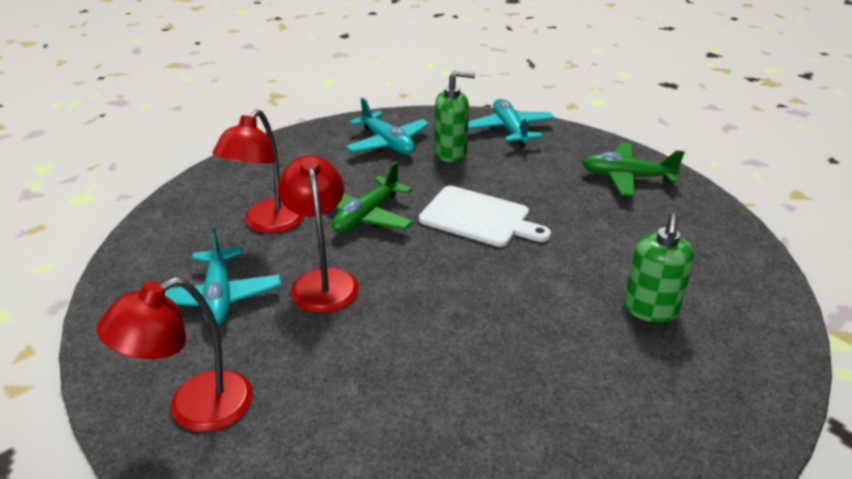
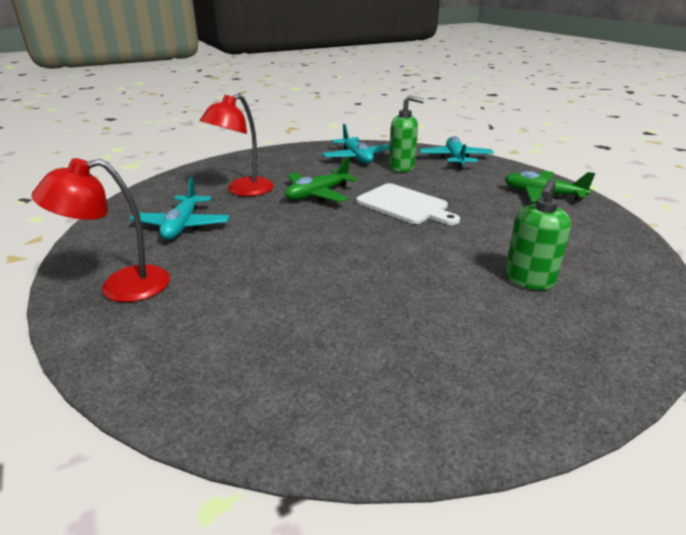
camera: 15 degrees right, 5 degrees down
(323, 281) = (262, 226): red lamp -> none

